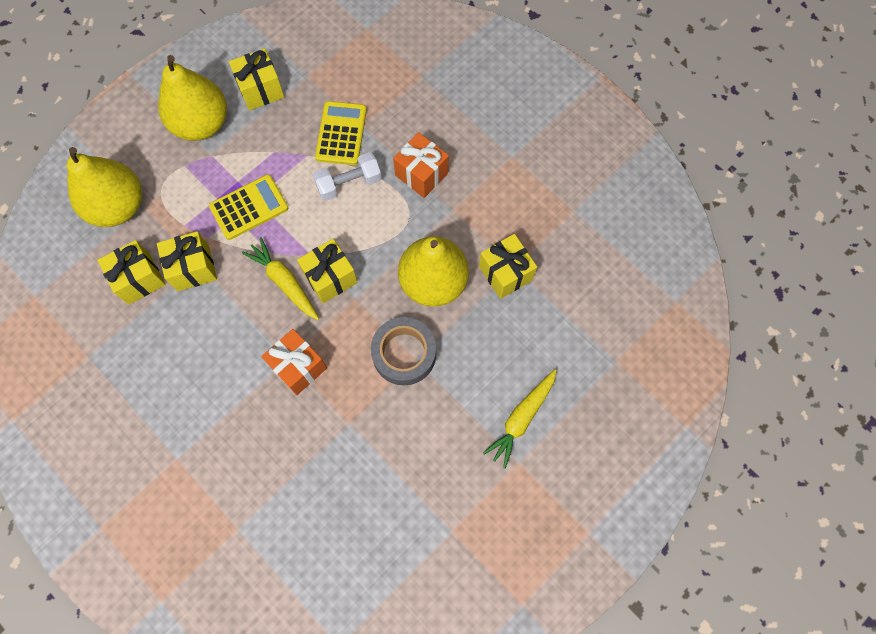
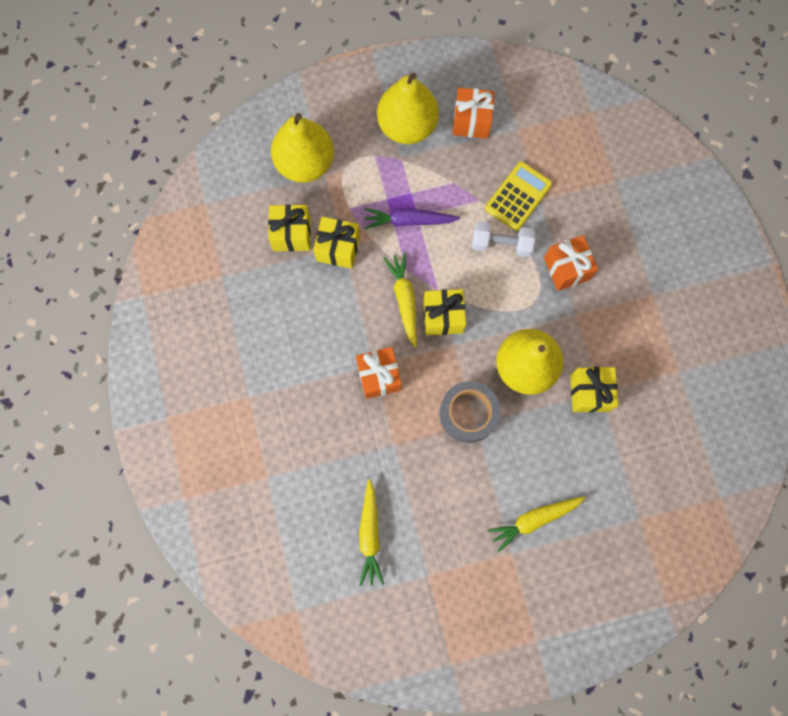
camera: 30 degrees right, 5 degrees up
(249, 207) = (408, 221): yellow calculator -> purple carrot
(261, 90) = (471, 121): yellow gift -> orange gift
(372, 525) = (370, 535): none -> yellow carrot

